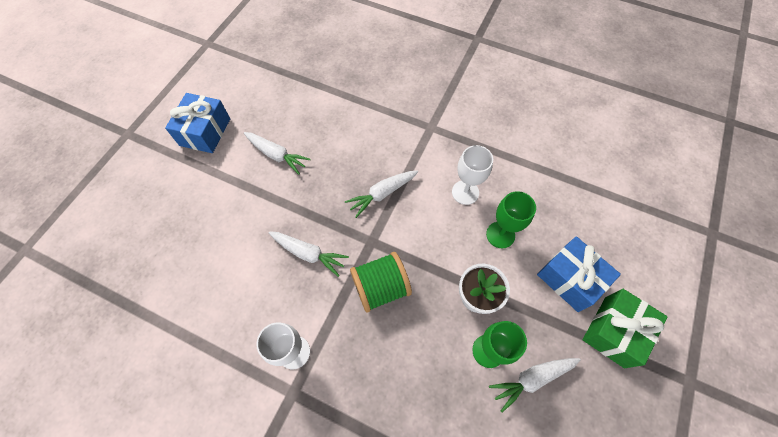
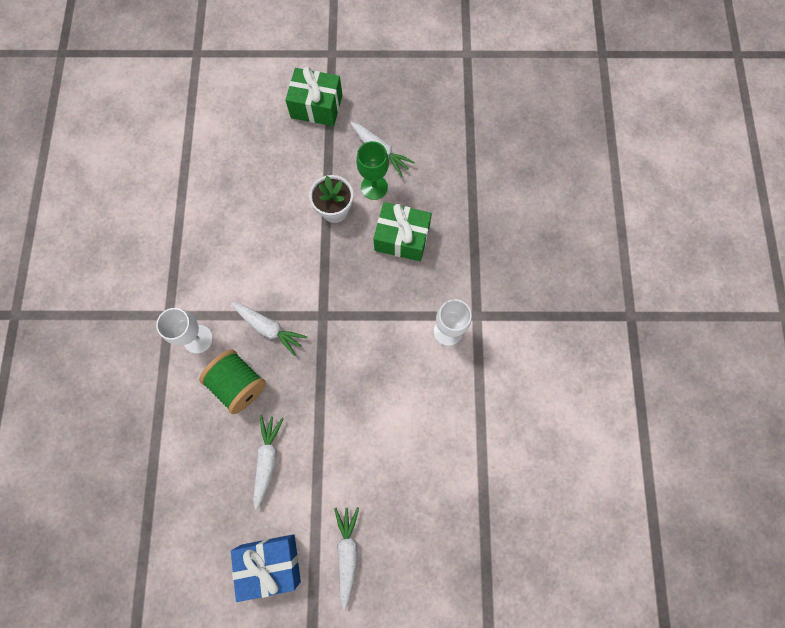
camera: 115 degrees left, 10 degrees up
(308, 254) = (360, 365): white carrot -> white carrot (347, 553)
(381, 287) = (361, 288): green spool -> green spool (239, 384)
(415, 353) = (402, 238): none -> green gift
(465, 192) = (235, 254): white goblet -> white goblet (198, 339)
(500, 235) = (268, 210): green goblet -> none
(570, 279) = (286, 146): blue gift -> none

